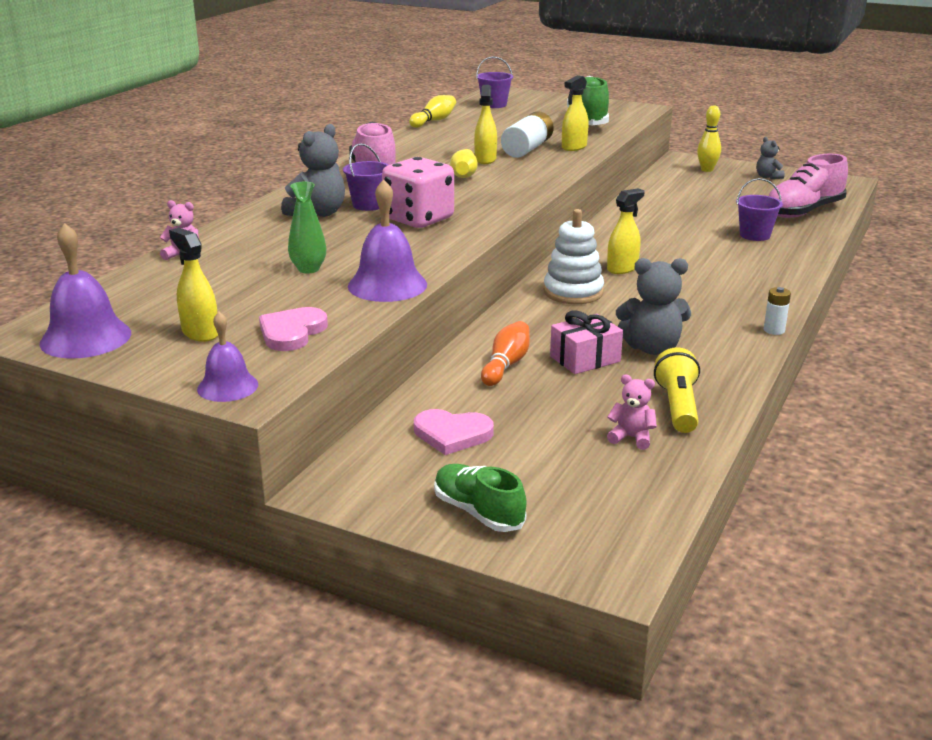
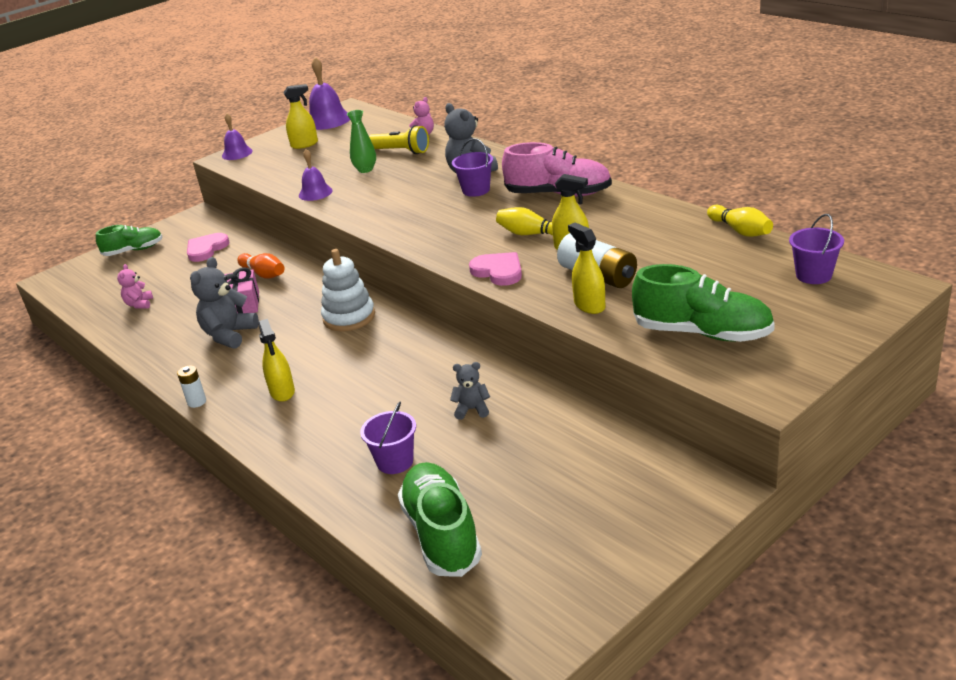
camera: 115 degrees right, 5 degrees up
(292, 332) = (279, 166): pink heart -> pink heart (498, 271)
(387, 285) = (315, 193): purple bell -> purple bell, size x0.63
(418, 219) = (427, 208): pink dice -> none
(622, 268) = (376, 351): yellow spray bottle -> yellow spray bottle (282, 392)
(631, 438) = (139, 304): pink teddy bear -> pink teddy bear turned 135 degrees clockwise
(678, 406) = (150, 328): yellow flashlight -> yellow flashlight (401, 151)
(707, 170) = (657, 498): yellow bowling pin -> none
(767, 177) = (598, 554): grey teddy bear -> grey teddy bear (472, 409)
(803, 212) = (441, 534): pink shoe -> green shoe

